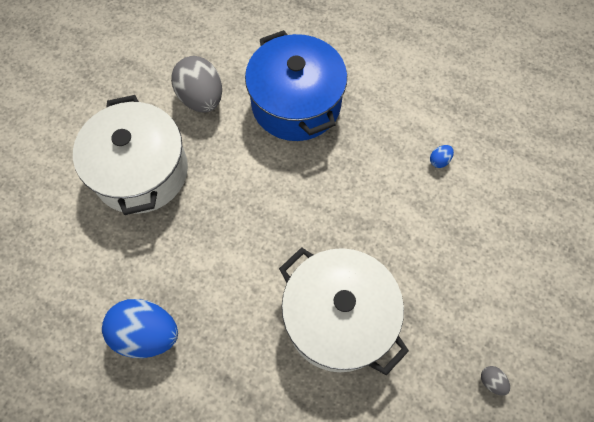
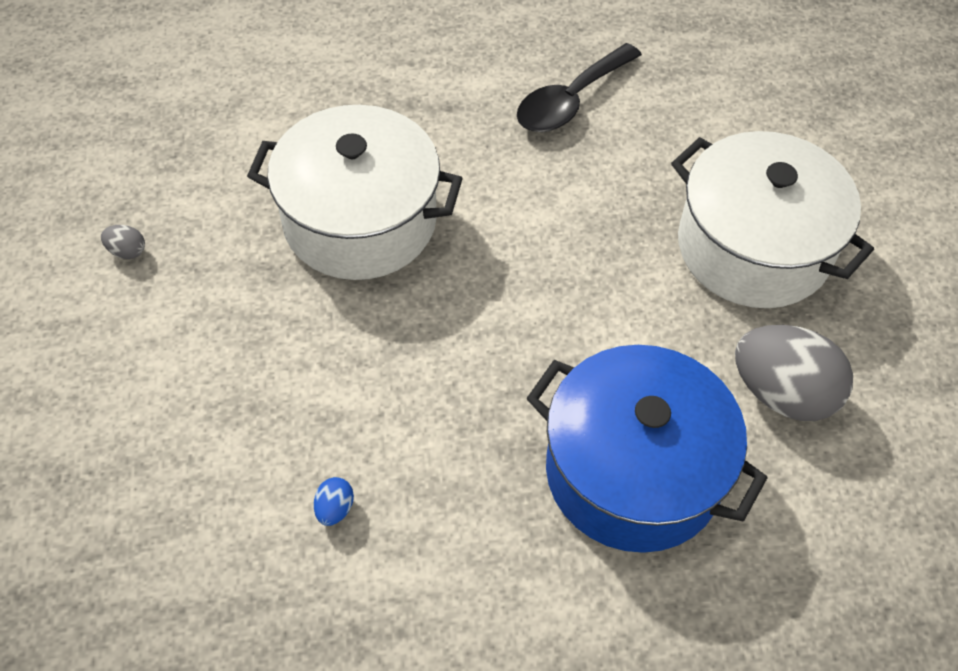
camera: 145 degrees right, 10 degrees down
(147, 334) = (570, 101): blue egg -> black spoon

